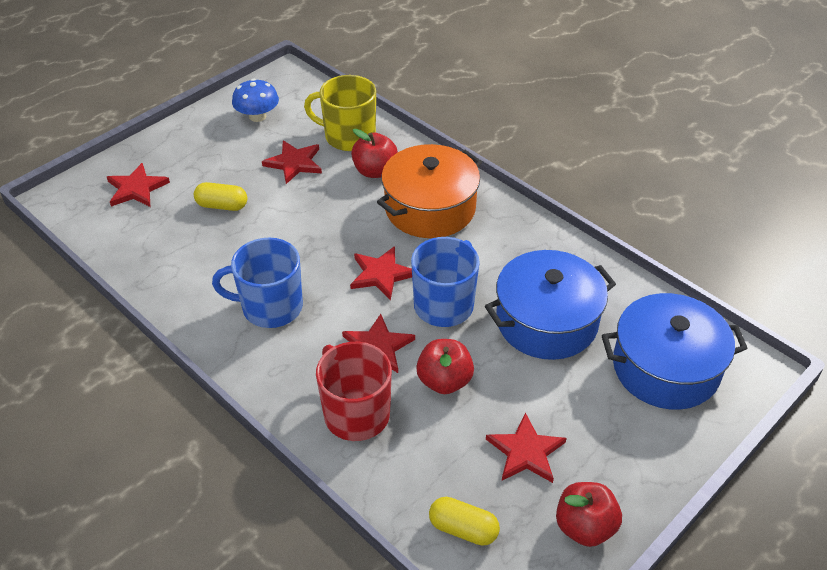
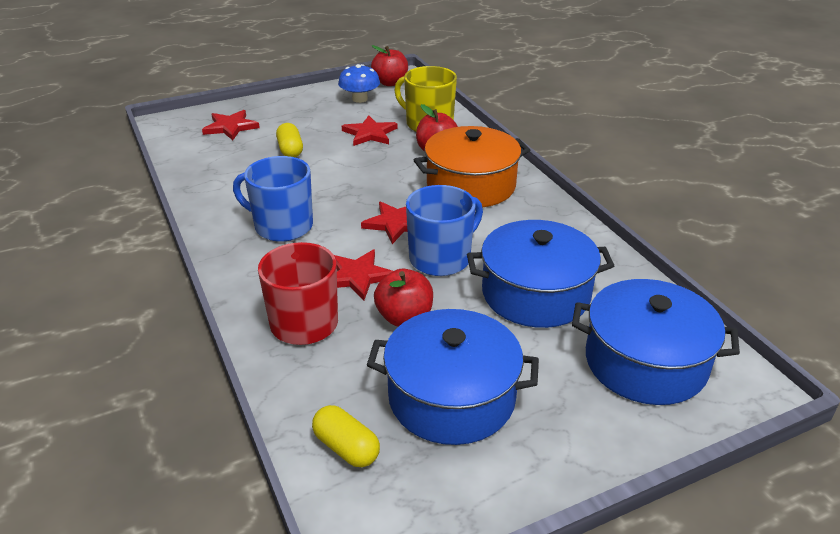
camera: 20 degrees right, 10 degrees down
(222, 205) = (290, 150): yellow capsule -> yellow capsule turned 45 degrees clockwise
(525, 452) = (451, 397): red star -> blue pot
(584, 527) = (477, 484): red apple -> red apple (390, 83)

